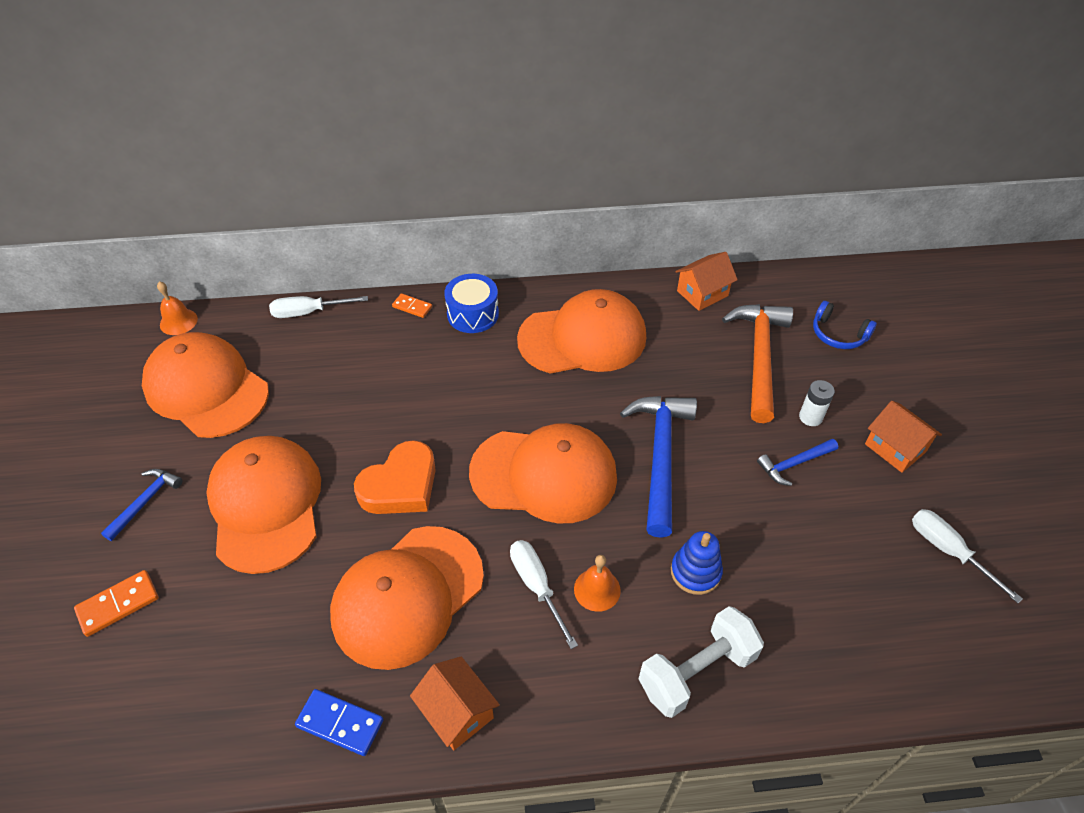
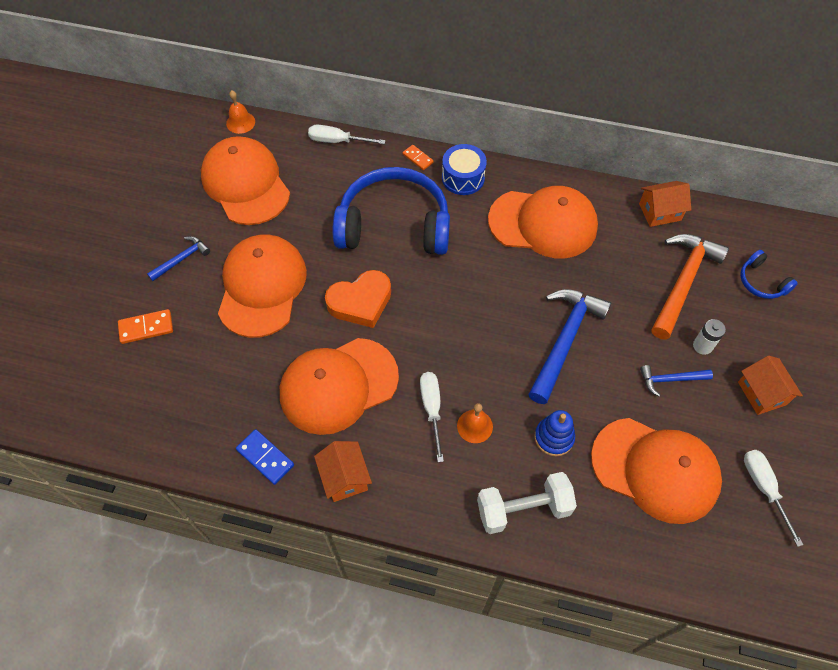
camera: 20 degrees right, 10 degrees up
(410, 386) = (394, 225): none -> blue headphones
(544, 474) = (469, 327): orange cap -> orange cap (655, 470)

